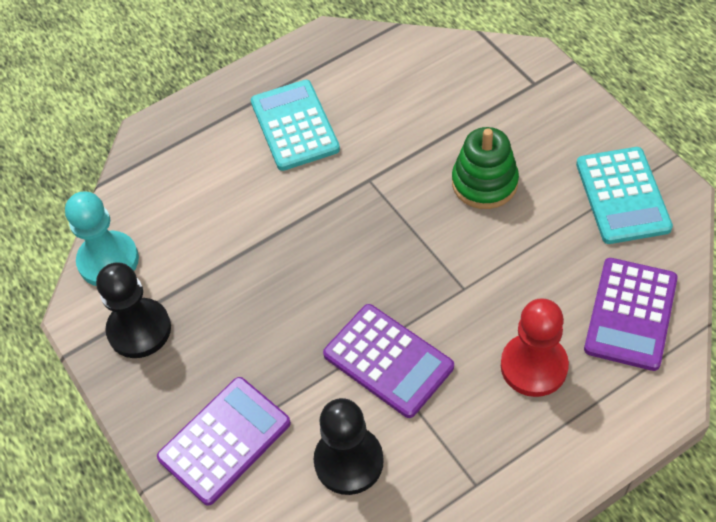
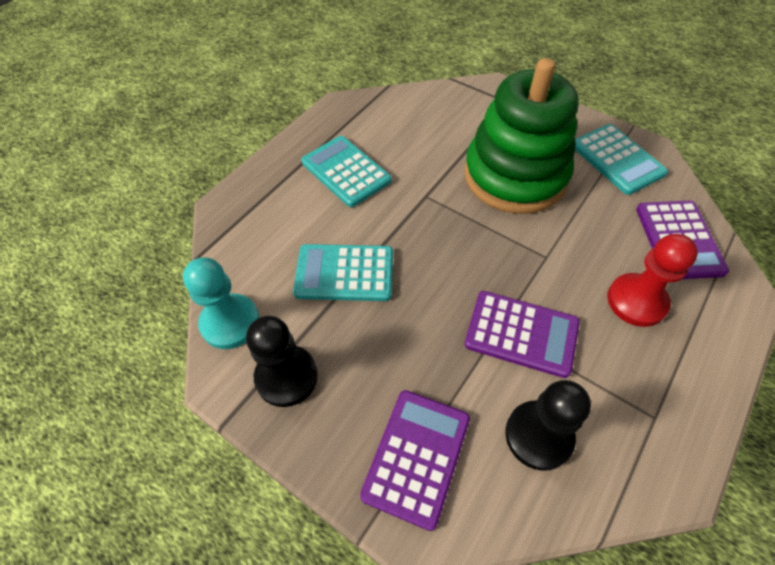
camera: 25 degrees left, 0 degrees up
(240, 243) = (344, 273): none -> turquoise calculator
(484, 183) = (515, 176): green stacking toy -> green stacking toy, size x1.92

